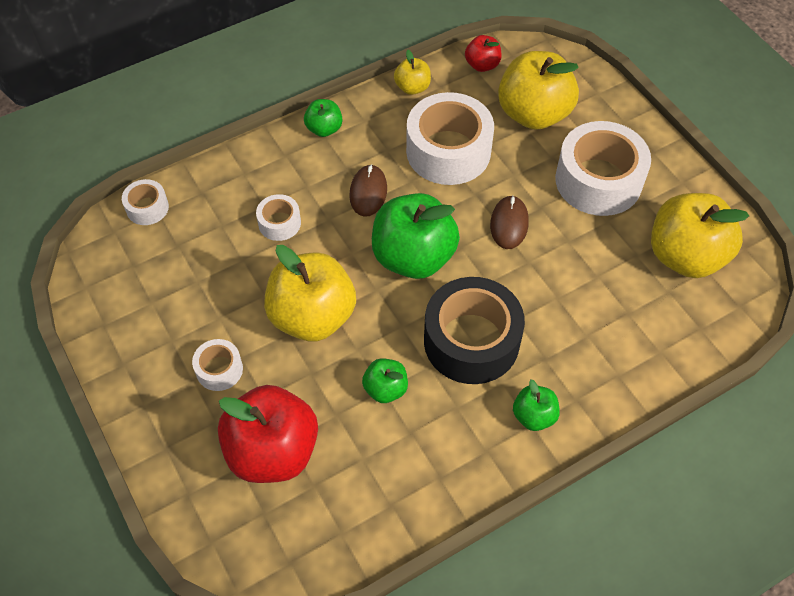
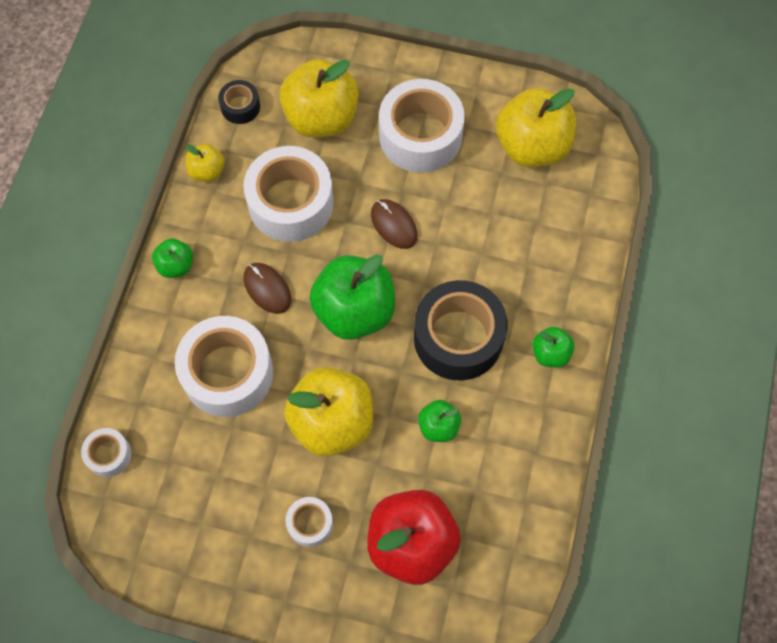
camera: 45 degrees left, 10 degrees up
(279, 223) = (228, 373): white tape -> white tape, size x2.09
(482, 65) = (240, 107): red apple -> black tape

